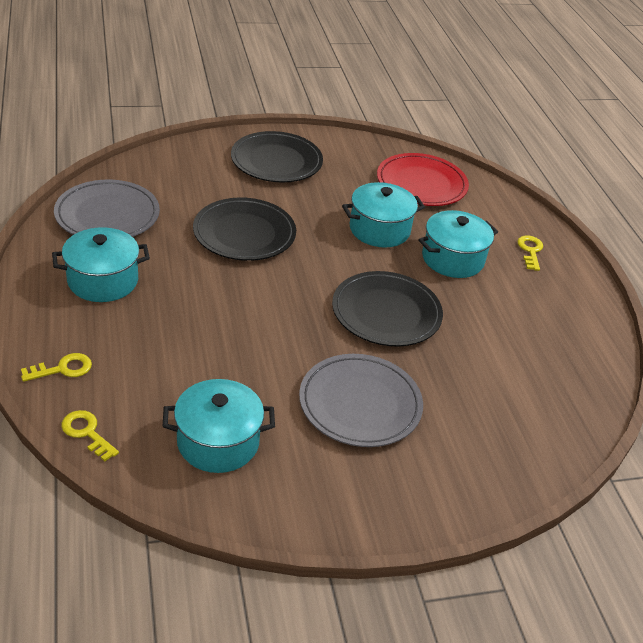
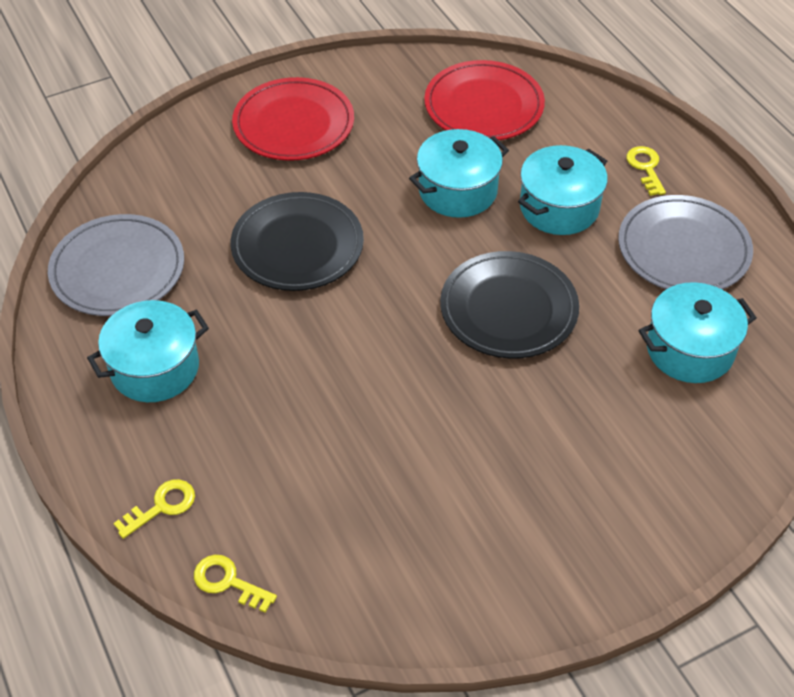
camera: 10 degrees left, 10 degrees up
(218, 442) = (383, 545): turquoise pot -> turquoise pot (689, 349)
(276, 161) = (293, 124): black plate -> red plate
(360, 404) = (523, 444): grey plate -> grey plate (683, 249)

